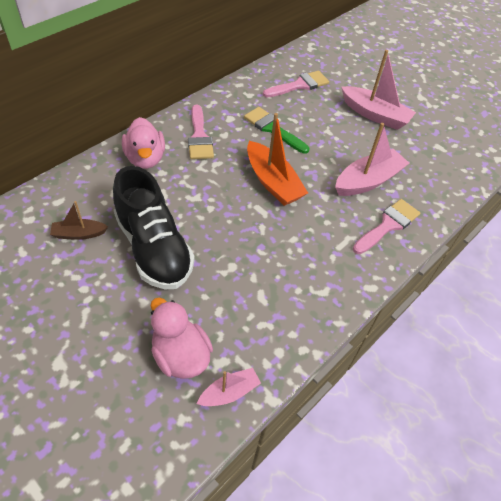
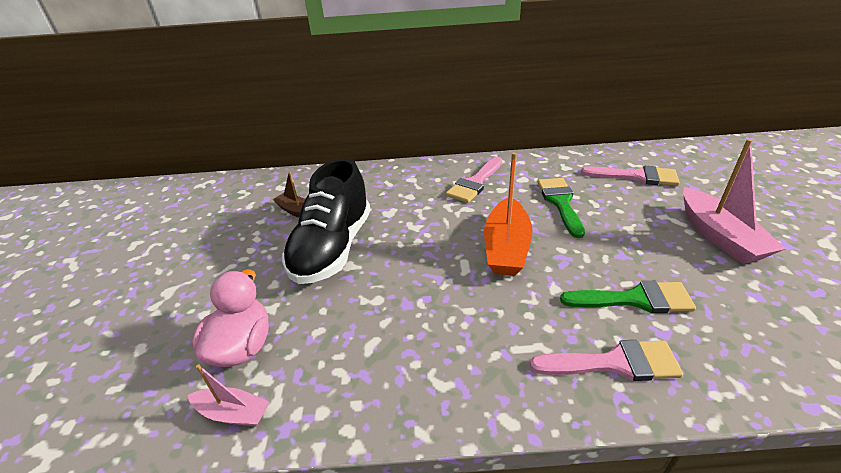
camera: 50 degrees right, 15 degrees down
(145, 158) = (409, 181): pink duck -> none
(368, 181) = (635, 299): pink boat -> green brush

